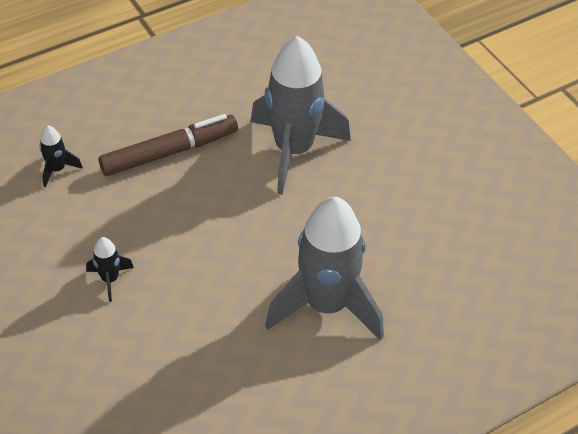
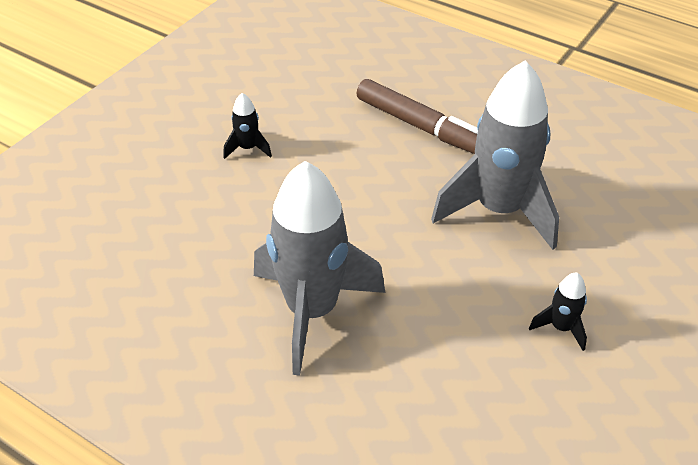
camera: 65 degrees right, 5 degrees down
(57, 169) = (346, 71): black rocket -> black rocket (561, 328)

